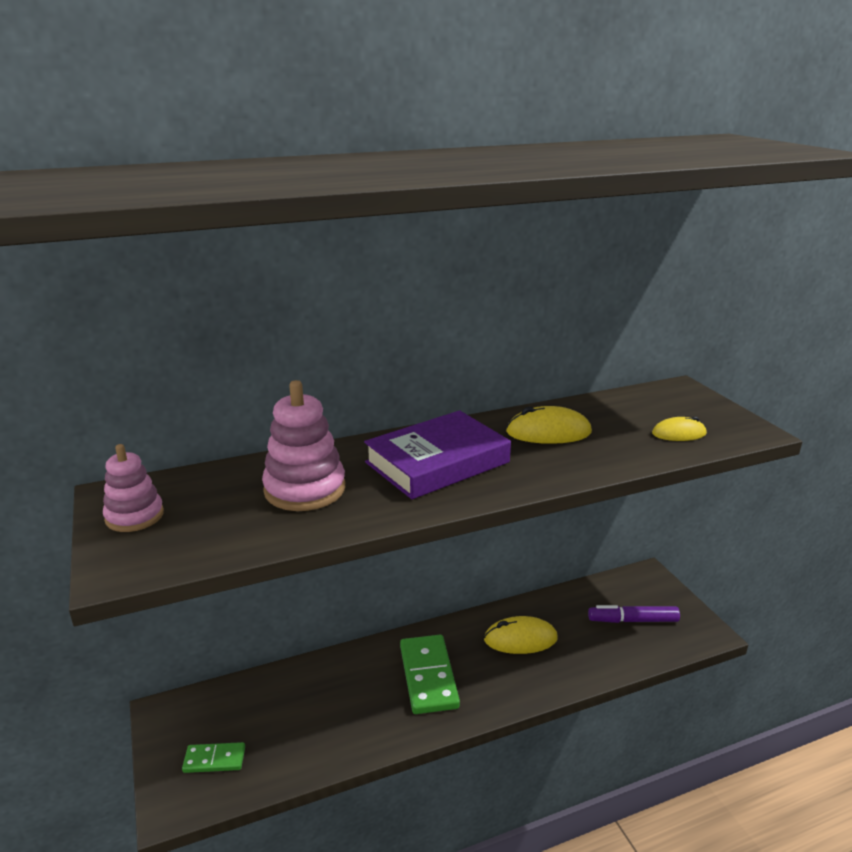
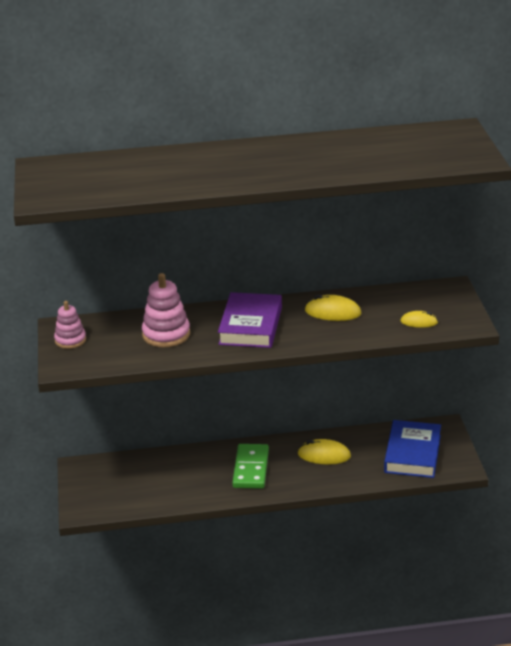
camera: 15 degrees right, 5 degrees up
(214, 759) = (105, 494): green domino -> none
(437, 462) = (250, 326): purple book -> purple book turned 60 degrees counterclockwise
(632, 620) = (412, 454): purple marker -> blue book

